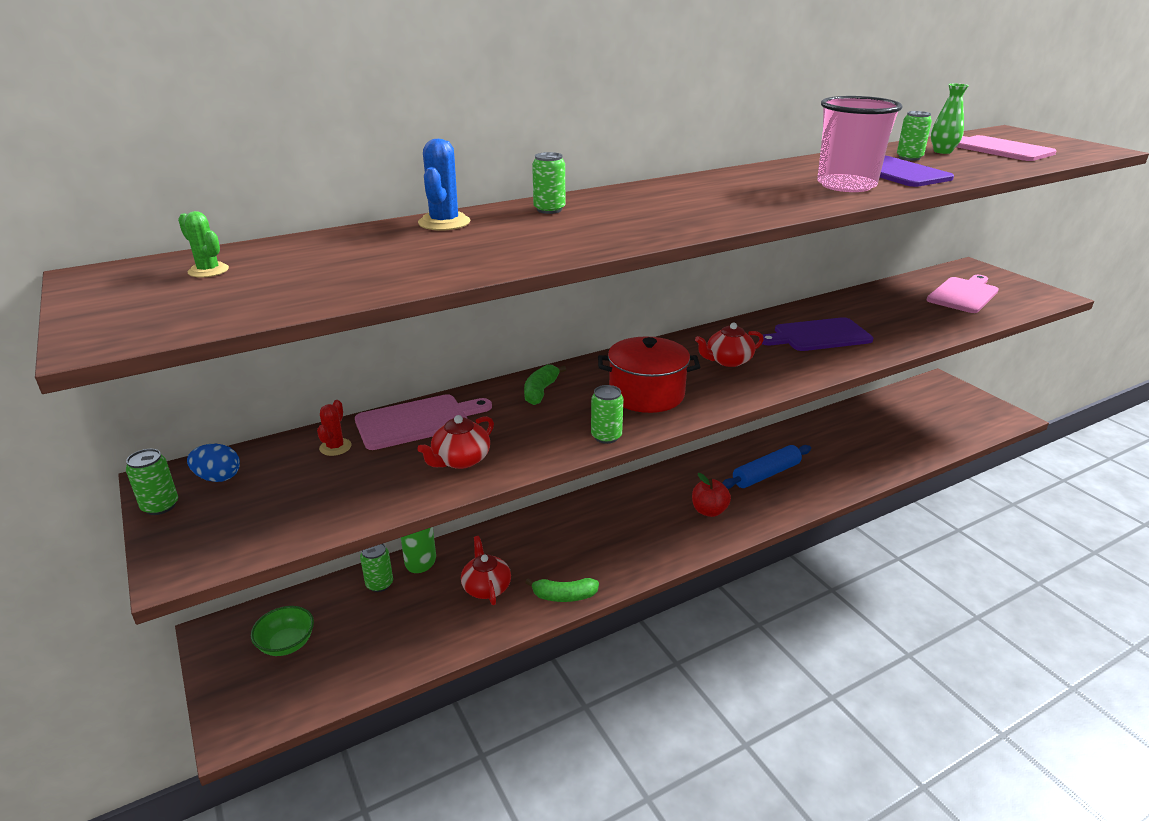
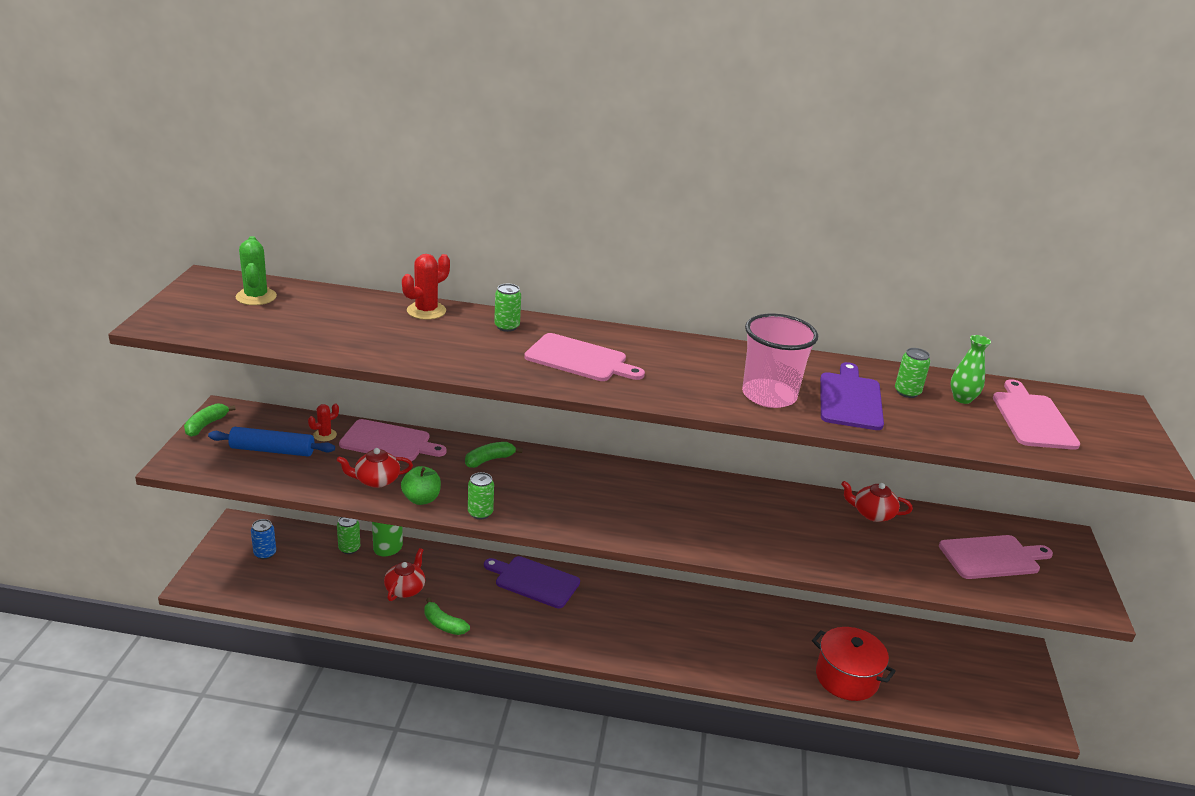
camera: 35 degrees right, 0 degrees up
(160, 506) = (206, 425): green can -> green banana
(208, 271) = (256, 297): green cactus -> green cactus, size x1.59
(218, 478) = (248, 423): blue egg -> none
(286, 644) = (265, 553): green bowl -> blue can
(444, 222) = (426, 311): blue cactus -> red cactus
(533, 453) = (421, 499): none -> green apple
(646, 394) = (553, 499): red pot -> red pot (846, 678)
(665, 210) = (579, 359): none -> pink cutting board
(709, 511) = (621, 631): red apple -> none
(728, 361) = (656, 505): red teapot -> red teapot (872, 514)
(766, 474) = (708, 631): blue rolling pin -> blue rolling pin (272, 450)
(818, 335) = (769, 523): purple cutting board -> purple cutting board (534, 581)

